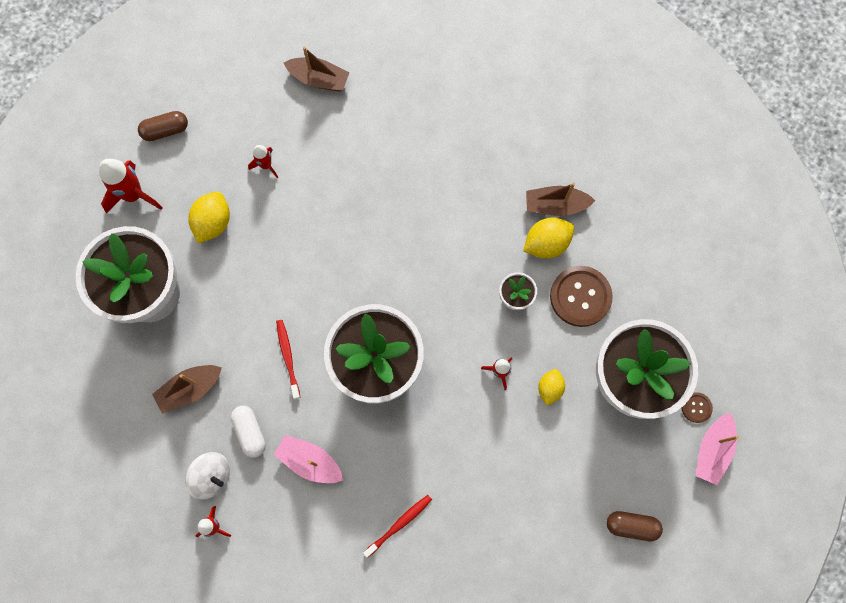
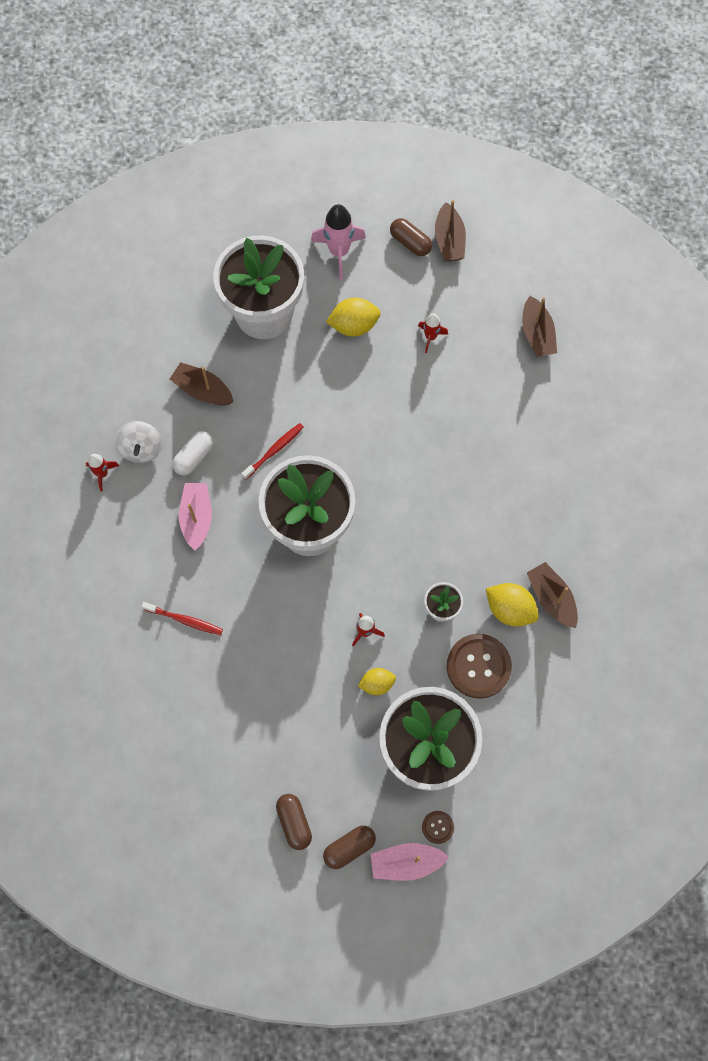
camera: 60 degrees right, 5 degrees down
(134, 195) = (339, 252): red rocket -> pink rocket
(185, 97) = (449, 240): none -> brown boat
(676, 490) = (349, 848): none -> brown capsule

